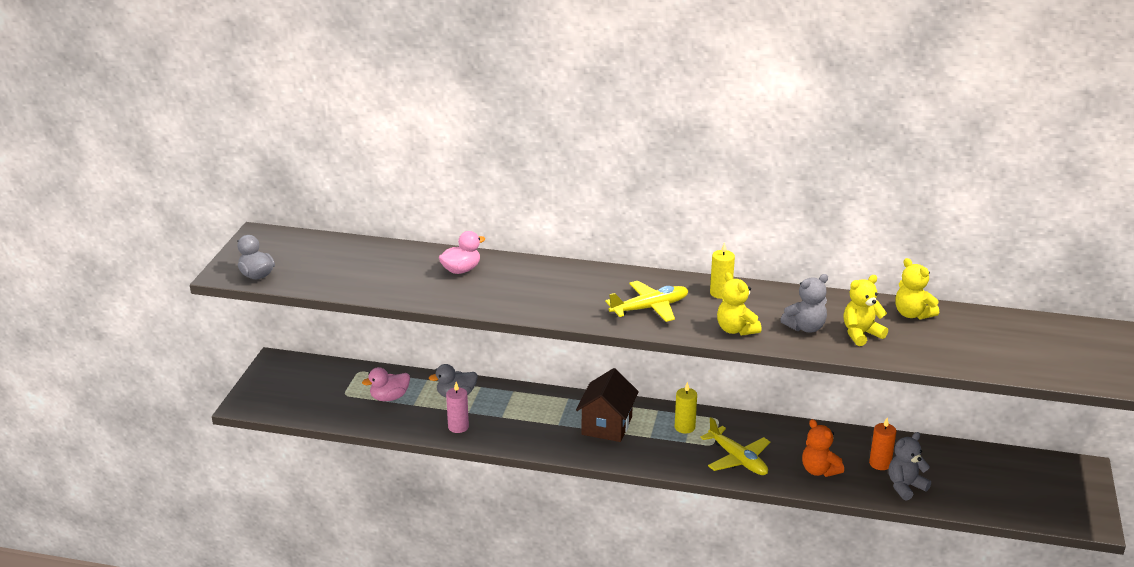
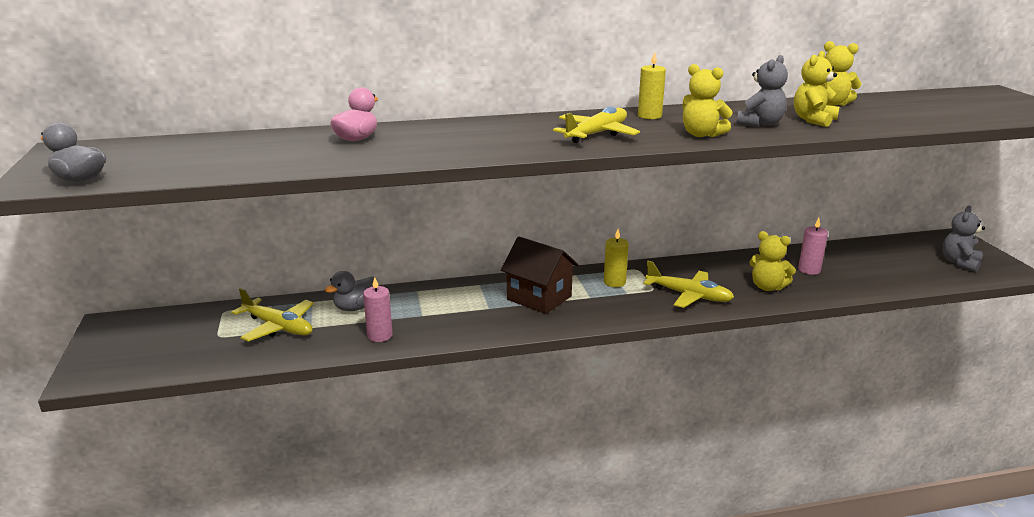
camera: 25 degrees left, 5 degrees down
(389, 397) = (278, 327): pink duck -> yellow plane
(607, 426) = (539, 298): brown house -> brown house turned 45 degrees counterclockwise
(819, 470) = (767, 287): orange teddy bear -> yellow teddy bear
(880, 463) = (809, 270): orange candle -> pink candle
(905, 486) = (849, 281): grey teddy bear -> grey teddy bear (959, 263)

